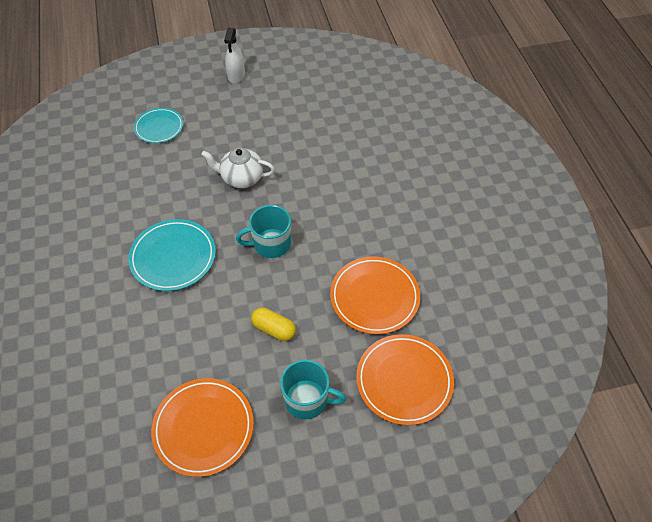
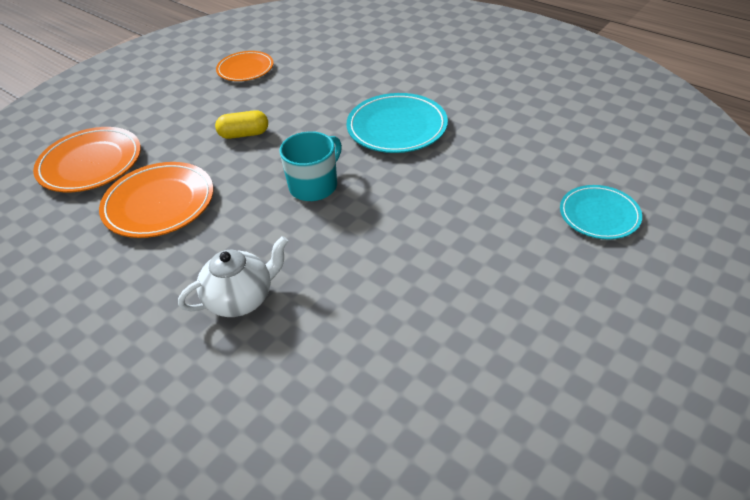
camera: 145 degrees right, 10 degrees down
(203, 428) = (245, 69): orange plate -> orange plate, size x0.66
(236, 75) = (633, 356): white spray bottle -> none
(241, 178) = (423, 223): white teapot -> white teapot (241, 298)
(307, 399) = (175, 115): turquoise mug -> none

